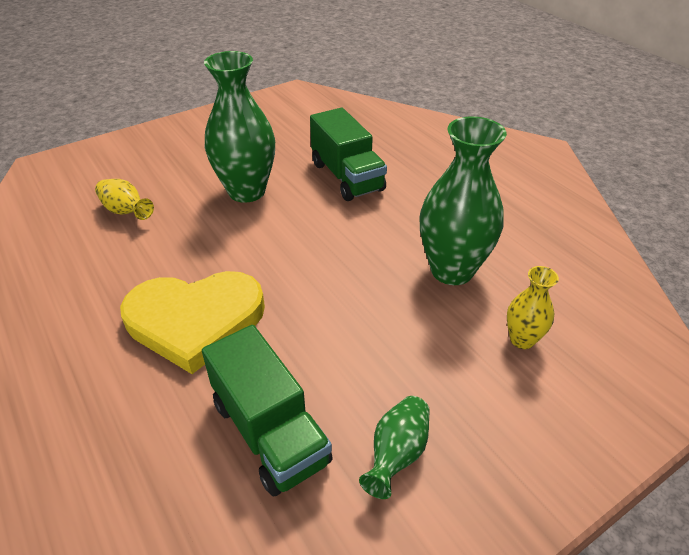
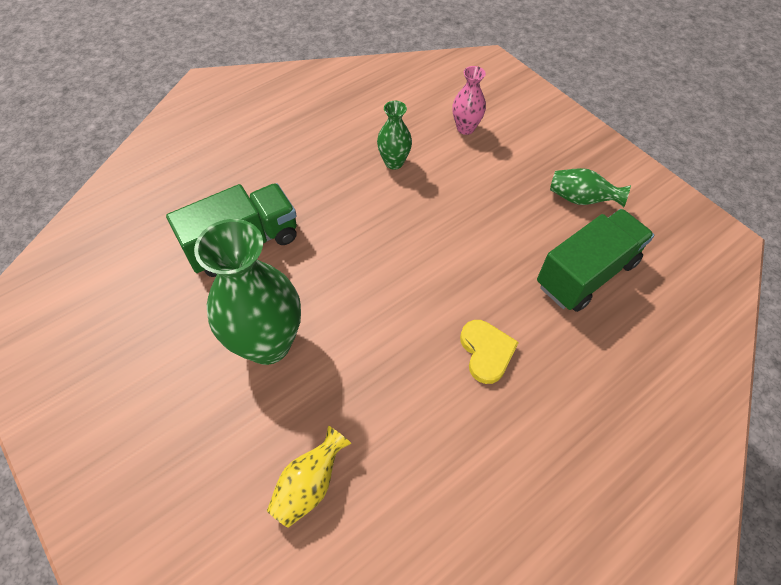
camera: 95 degrees left, 15 degrees up
(195, 321) = (486, 352): yellow heart -> yellow heart, size x0.49
(452, 270) = (394, 162): green vase -> green vase, size x0.50
(522, 339) = (465, 128): yellow vase -> pink vase

